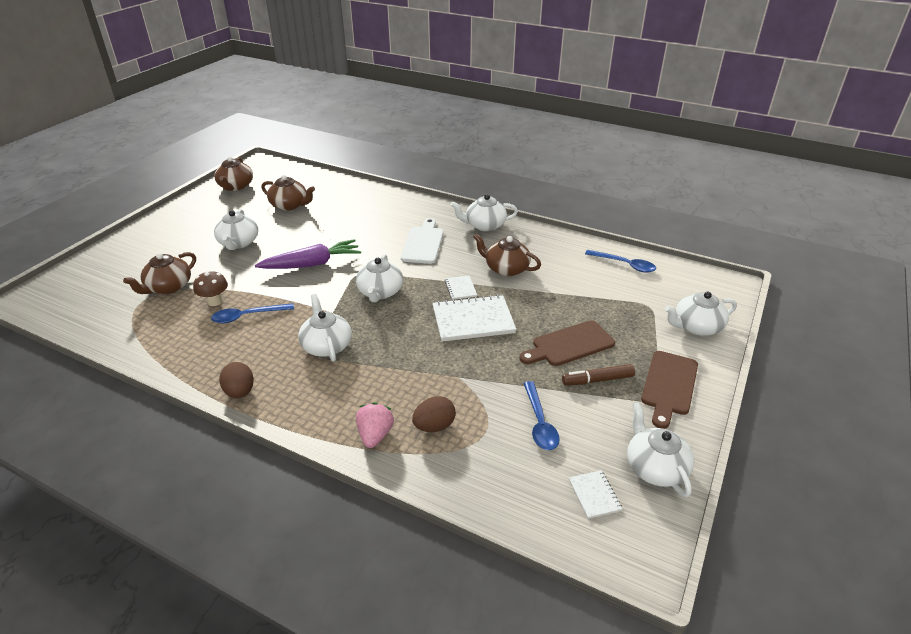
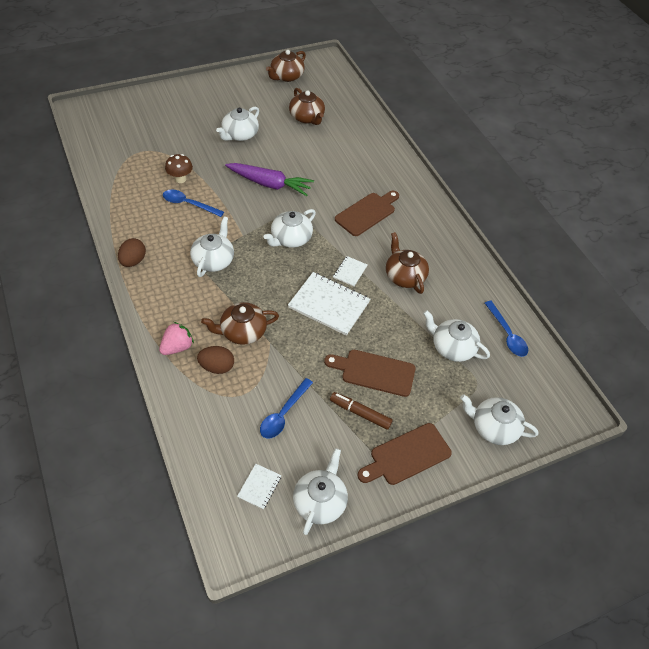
camera: 35 degrees right, 15 degrees up
(168, 287) = (164, 149): brown teapot -> brown teapot (242, 332)
(423, 243) = (367, 213): white cutting board -> brown cutting board
(484, 225) = (434, 224): white teapot -> white teapot (452, 347)

